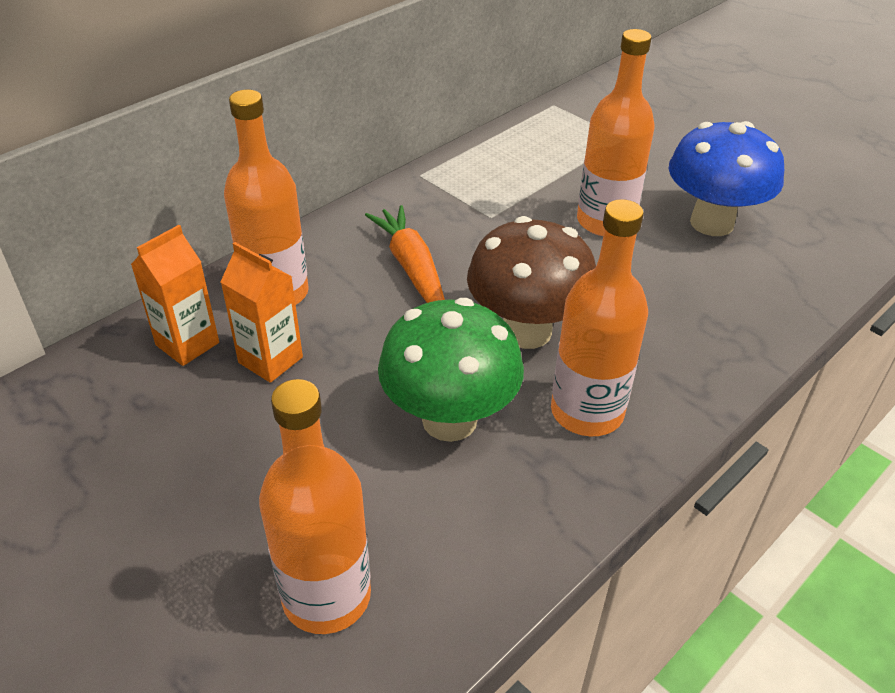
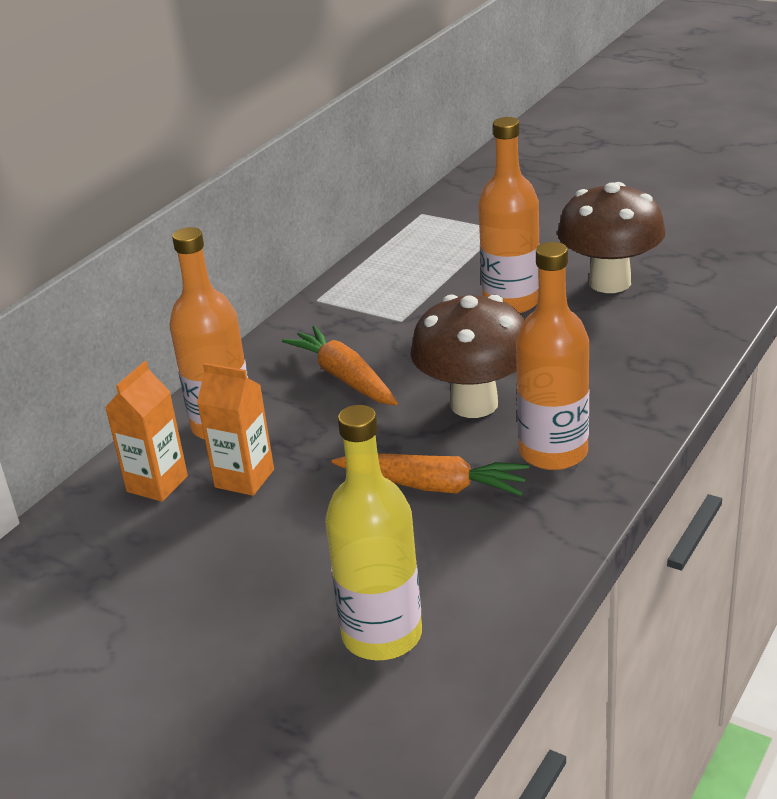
camera: 10 degrees left, 10 degrees down
(326, 596) = (382, 635): orange bottle -> yellow bottle
(449, 420) = (433, 486): green mushroom -> orange carrot
(711, 223) = (610, 282): blue mushroom -> brown mushroom

